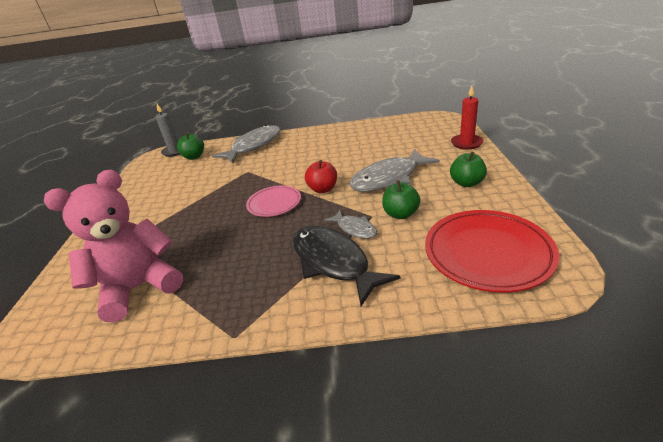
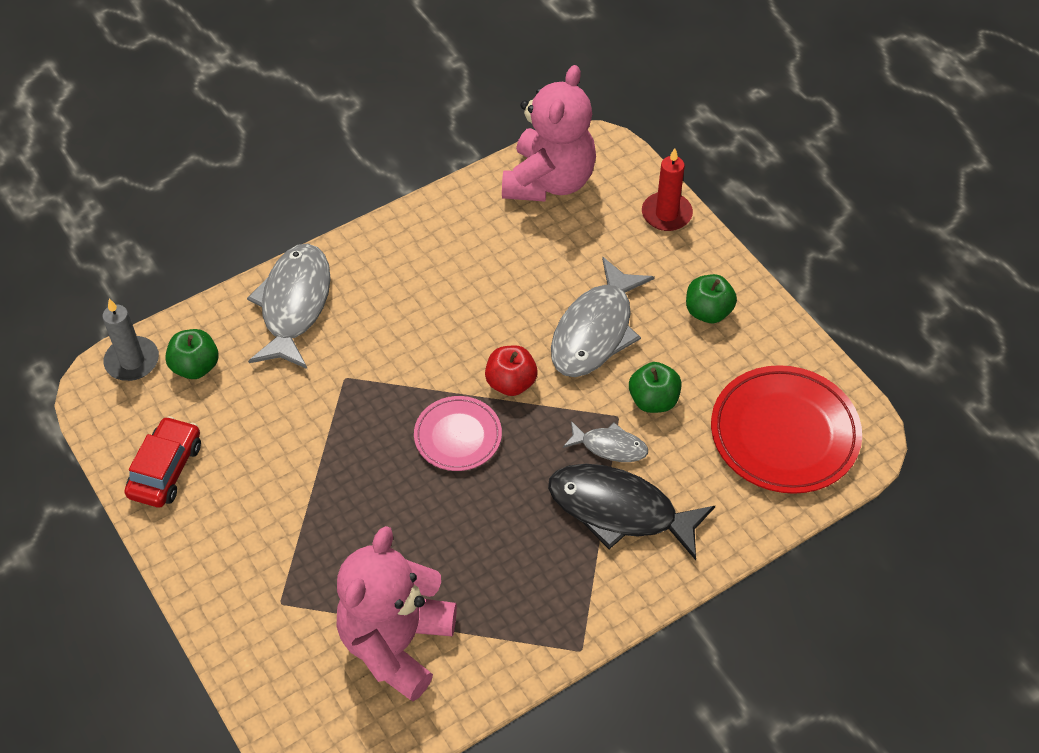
camera: 35 degrees left, 20 degrees up
(141, 185) = (165, 469): none -> red car
(408, 126) = (549, 181): none -> pink teddy bear

